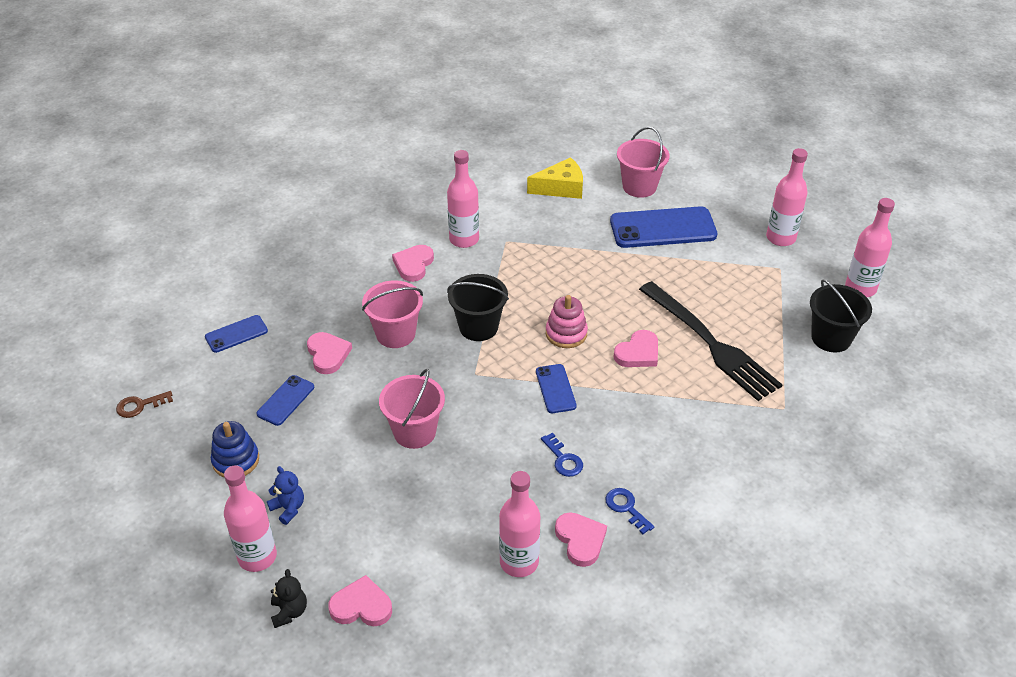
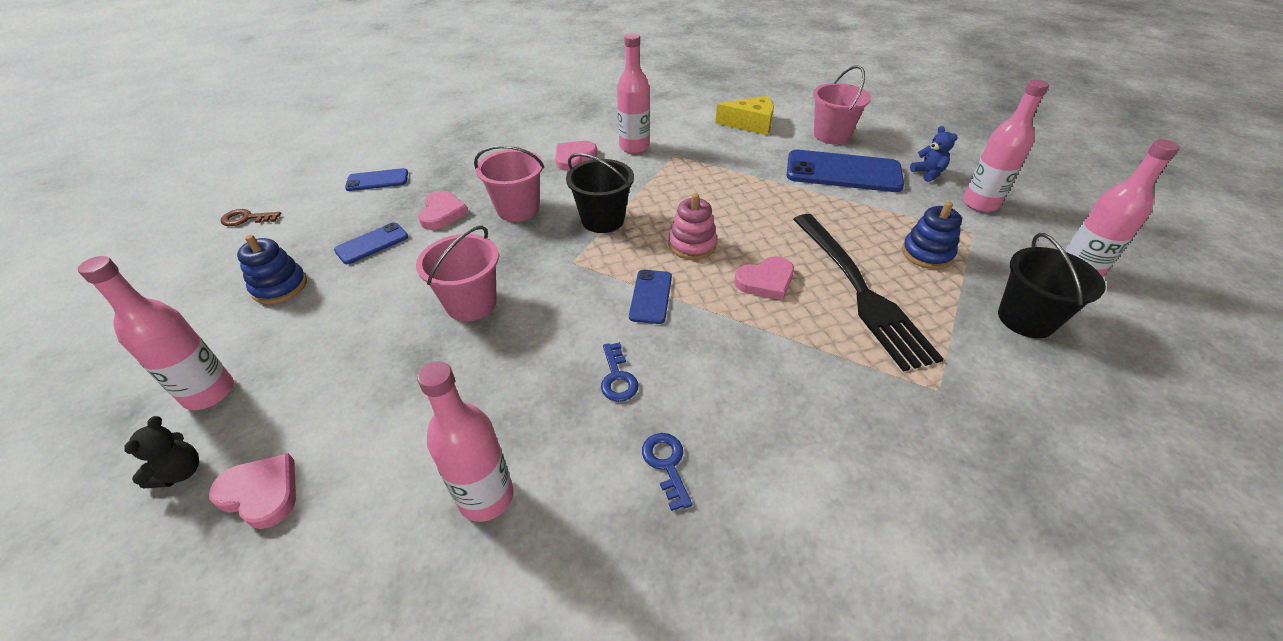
camera: 20 degrees right, 0 degrees up
(288, 508) = (285, 348): blue teddy bear -> blue teddy bear (928, 173)
(580, 540) = (582, 492): pink heart -> none
(751, 297) = (927, 253): none -> blue stacking toy

